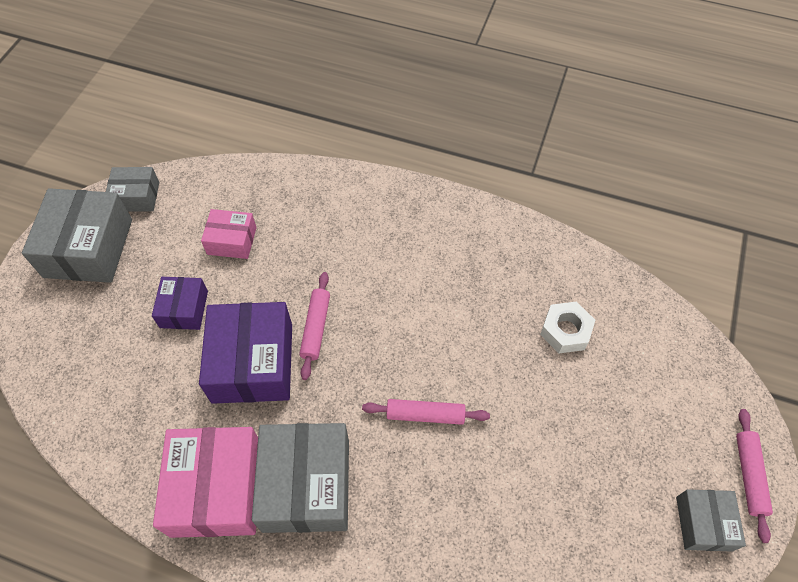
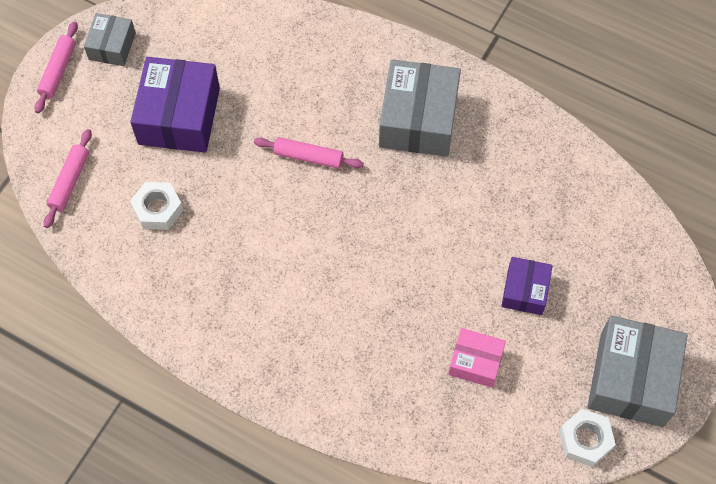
camera: 170 degrees left, 5 degrees up
(136, 196) = (585, 440): grey box -> white nut
(217, 489) = (492, 128): pink box -> none
(252, 363) = (458, 226): purple box -> purple box (179, 116)
(316, 328) = (395, 250): pink rolling pin -> pink rolling pin (69, 182)

